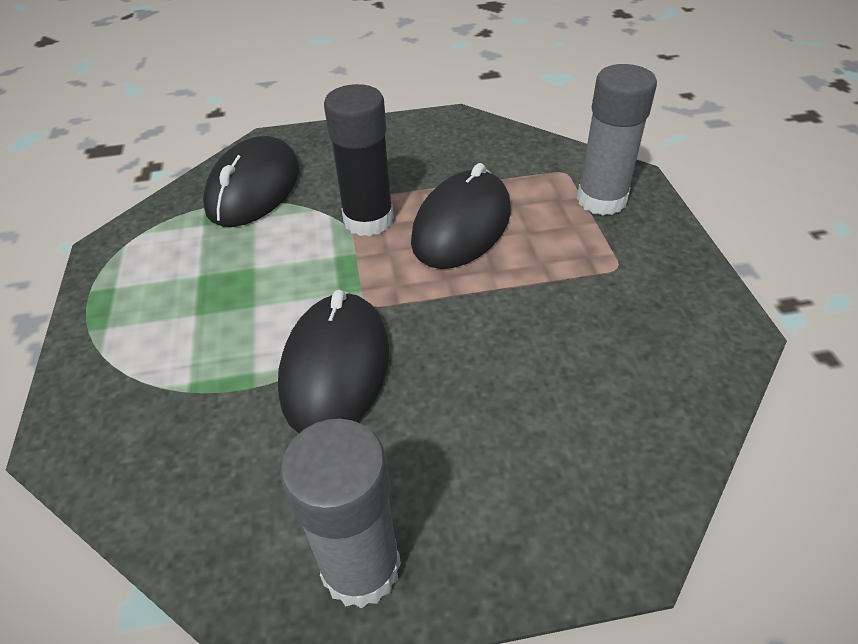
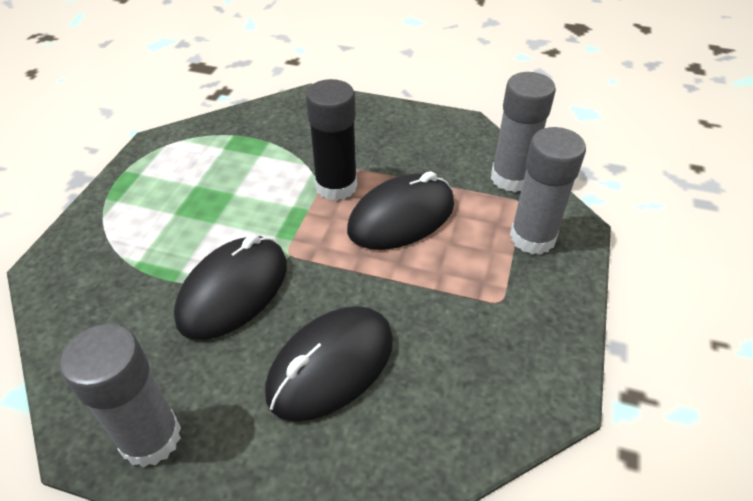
camera: 25 degrees right, 0 degrees up
(254, 188) = (275, 132): black mouse -> black mouse (331, 365)
(539, 154) = (511, 178): none -> grey glue stick

